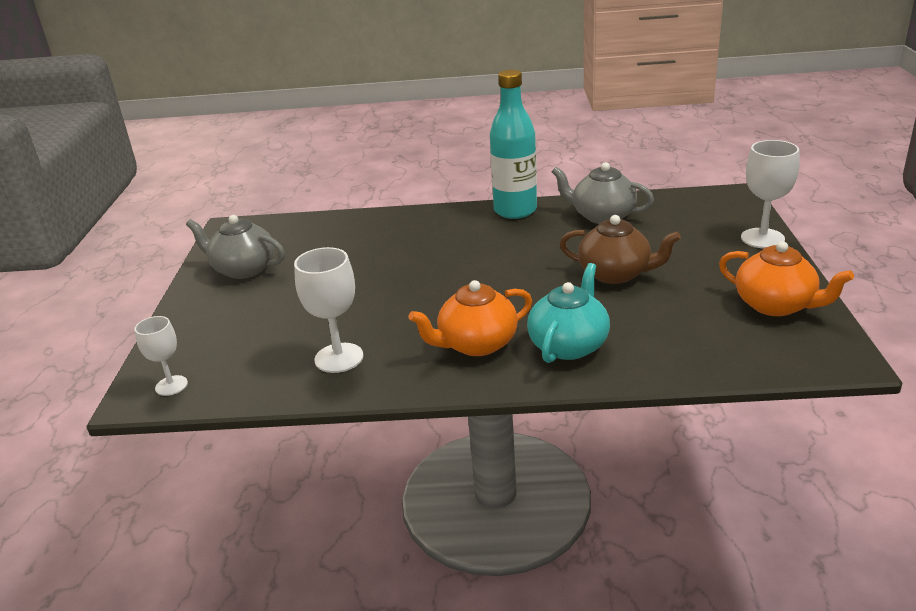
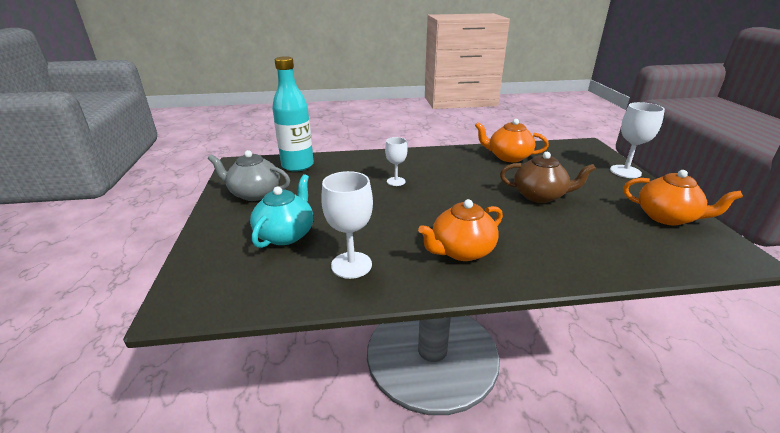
camera: 10 degrees left, 0 degrees up
(171, 385) = (205, 294): white goblet -> white goblet (396, 181)
(515, 210) = (446, 153): turquoise bottle -> turquoise bottle (297, 165)
(569, 345) = (534, 250): turquoise teapot -> turquoise teapot (286, 234)
(602, 216) = (508, 157): grey teapot -> orange teapot

